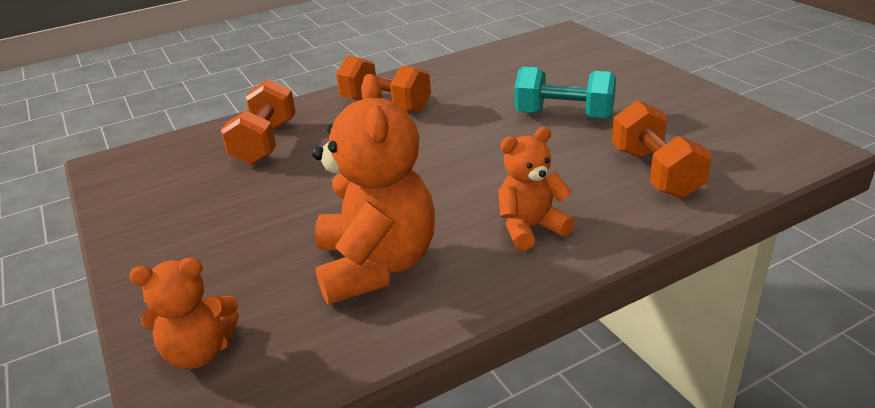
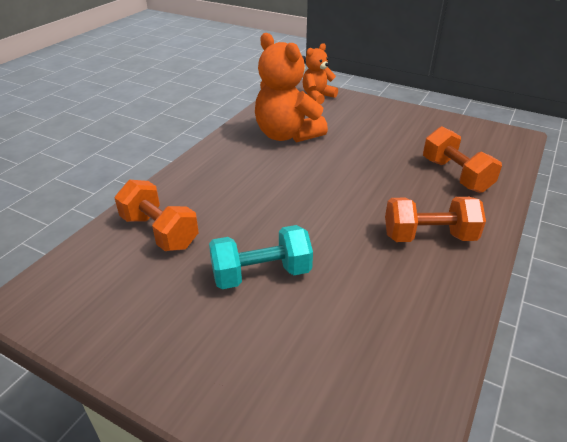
camera: 145 degrees right, 5 degrees up
(530, 228) = (224, 171): orange teddy bear -> none

